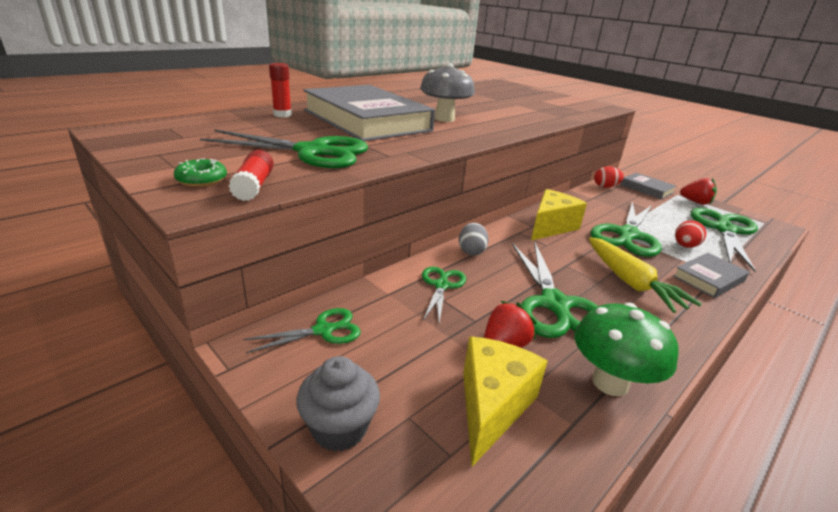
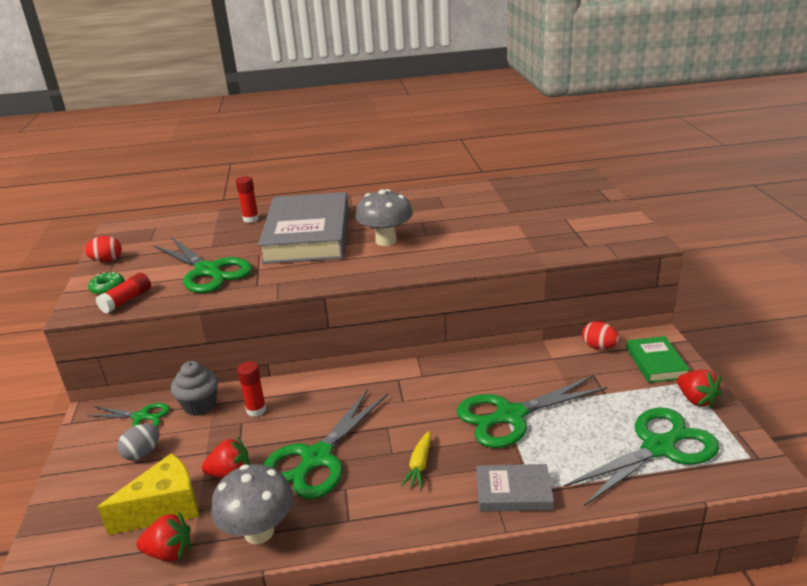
camera: 40 degrees right, 0 degrees up
(339, 428) = (78, 481): grey cupcake -> grey cupcake (200, 405)
(441, 285) = (256, 410): green scissors -> red glue stick
(471, 251) = (324, 386): grey egg -> grey egg (142, 453)
(551, 227) = (439, 382): yellow cheese -> none
(566, 446) = (169, 552): none -> red strawberry
(610, 382) = (259, 532): green mushroom -> grey mushroom
(631, 283) = (419, 465): yellow carrot -> yellow carrot, size x0.56
(646, 189) = (656, 363): grey book -> green book
(685, 246) = (558, 449): red egg -> red egg (107, 260)

